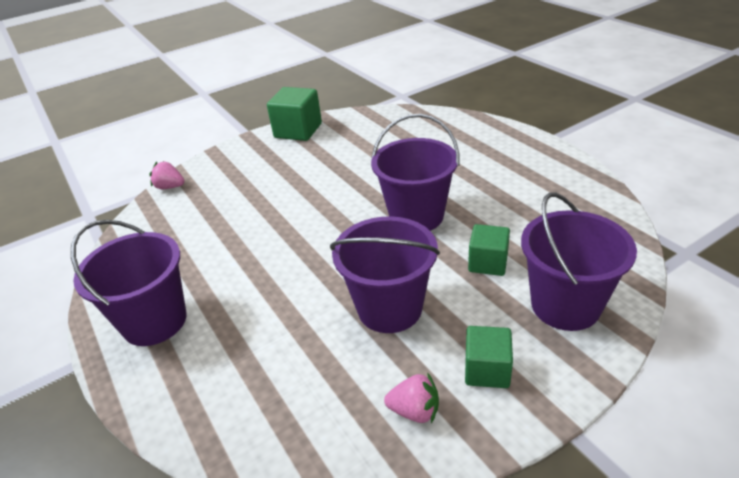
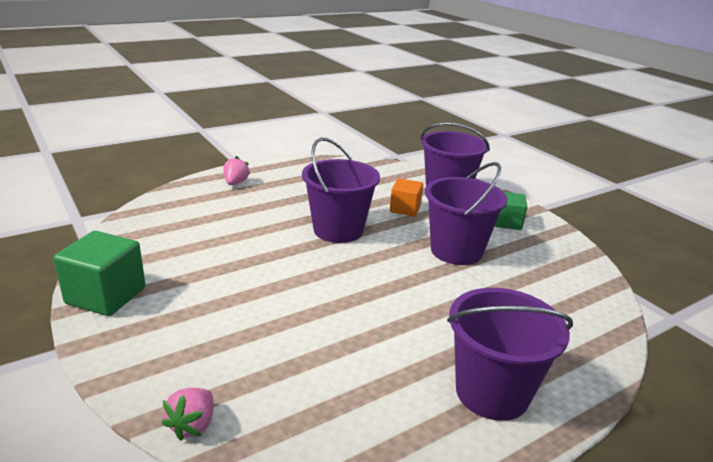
camera: 95 degrees left, 10 degrees down
(415, 411) = (547, 249): pink strawberry -> pink strawberry (235, 183)
(488, 263) = (405, 209): green cube -> orange cube

